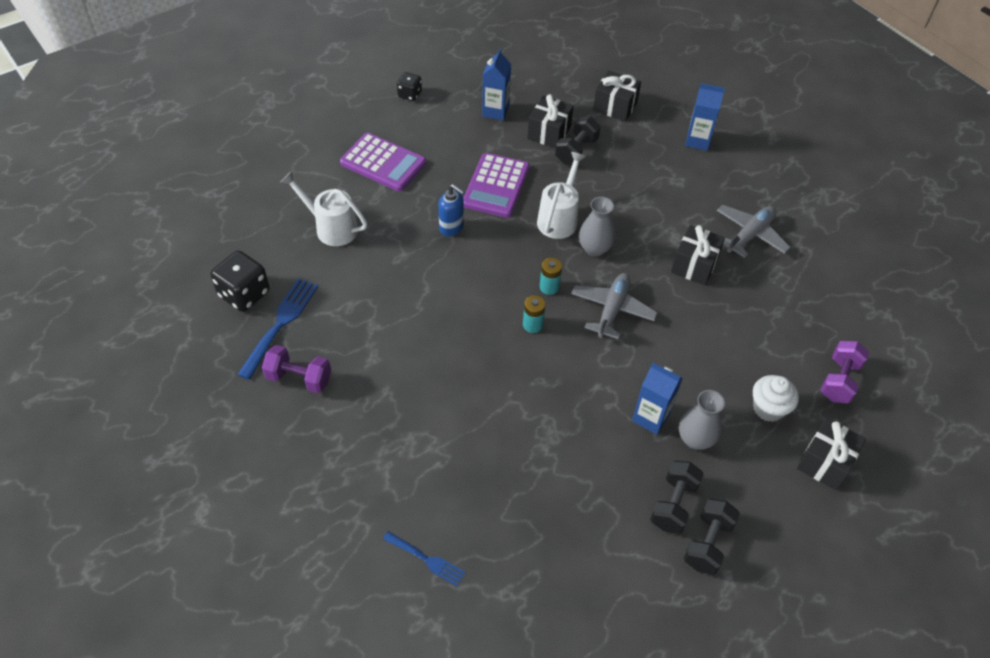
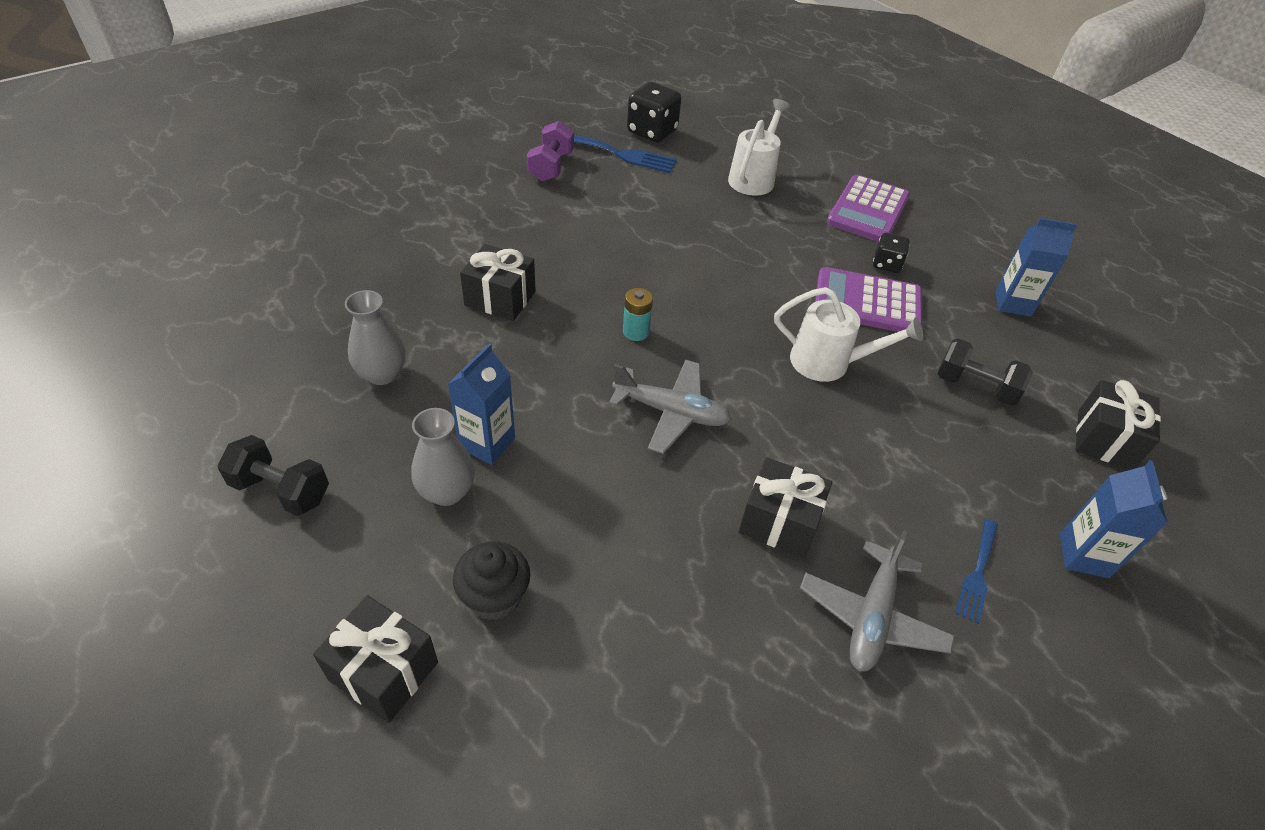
camera: 85 degrees right, 5 degrees down
(410, 94) = (1000, 228): black dice -> black dice (886, 264)
(426, 559) = (329, 249): blue fork -> blue fork (977, 573)
(451, 228) = (780, 264): blue soap dispenser -> none
(549, 132) = (999, 357): black gift -> black gift (500, 298)
(549, 287) = (701, 349): turquoise battery -> none
(594, 249) = (781, 398): grey vase -> grey vase (382, 374)
(673, 504) = (348, 458): black dumbbell -> none
(749, 235) = (871, 616): grey plane -> grey plane turned 75 degrees clockwise
(768, 408) = (494, 597): white cupcake -> black cupcake
(839, 380) = (549, 727): purple dumbbell -> none

